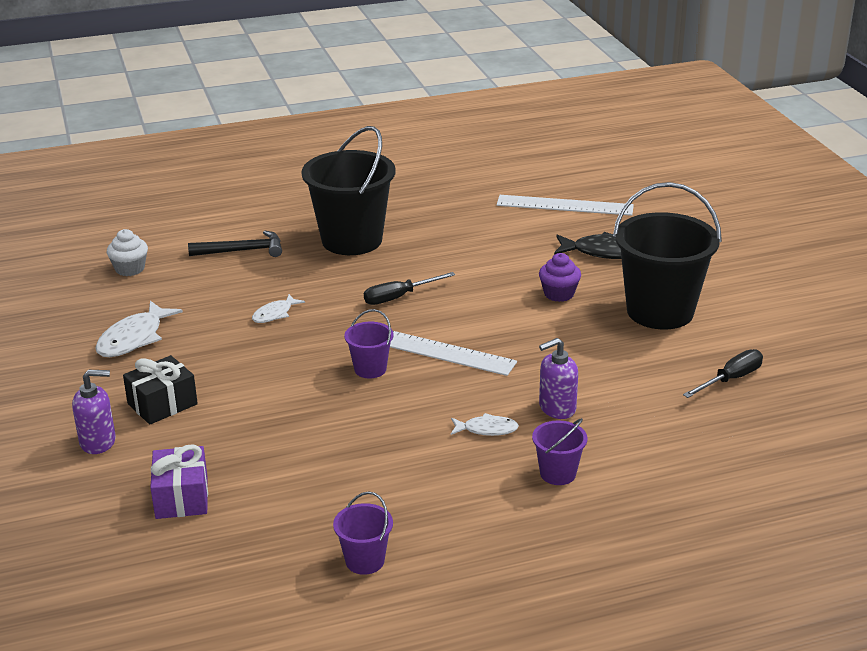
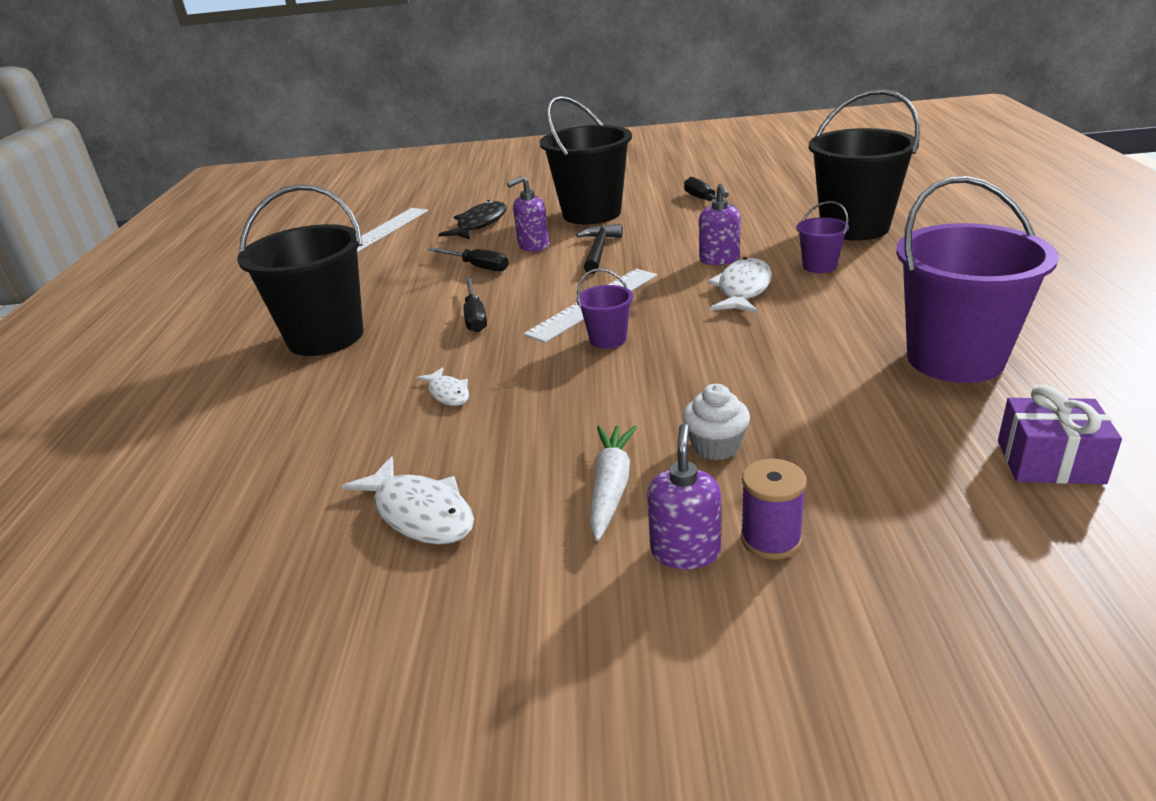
camera: 70 degrees left, 0 degrees up
(109, 474) = (771, 539): none -> purple spool
(130, 269) = (208, 516): white cupcake -> white cupcake (715, 446)
(162, 404) = (611, 488): black gift -> white carrot
(181, 497) = (834, 474): purple gift -> purple gift (1050, 462)
(242, 251) = (267, 412): black hammer -> black hammer (599, 250)
(365, 561) = (955, 359): purple bucket -> purple bucket, size x2.20
(487, 429) = (743, 290): white fish -> white fish, size x1.71
(501, 275) = (477, 267): none -> black screwdriver
(559, 294) = (533, 246): purple cupcake -> purple soap dispenser
(680, 494) = (854, 228): none -> black bucket

